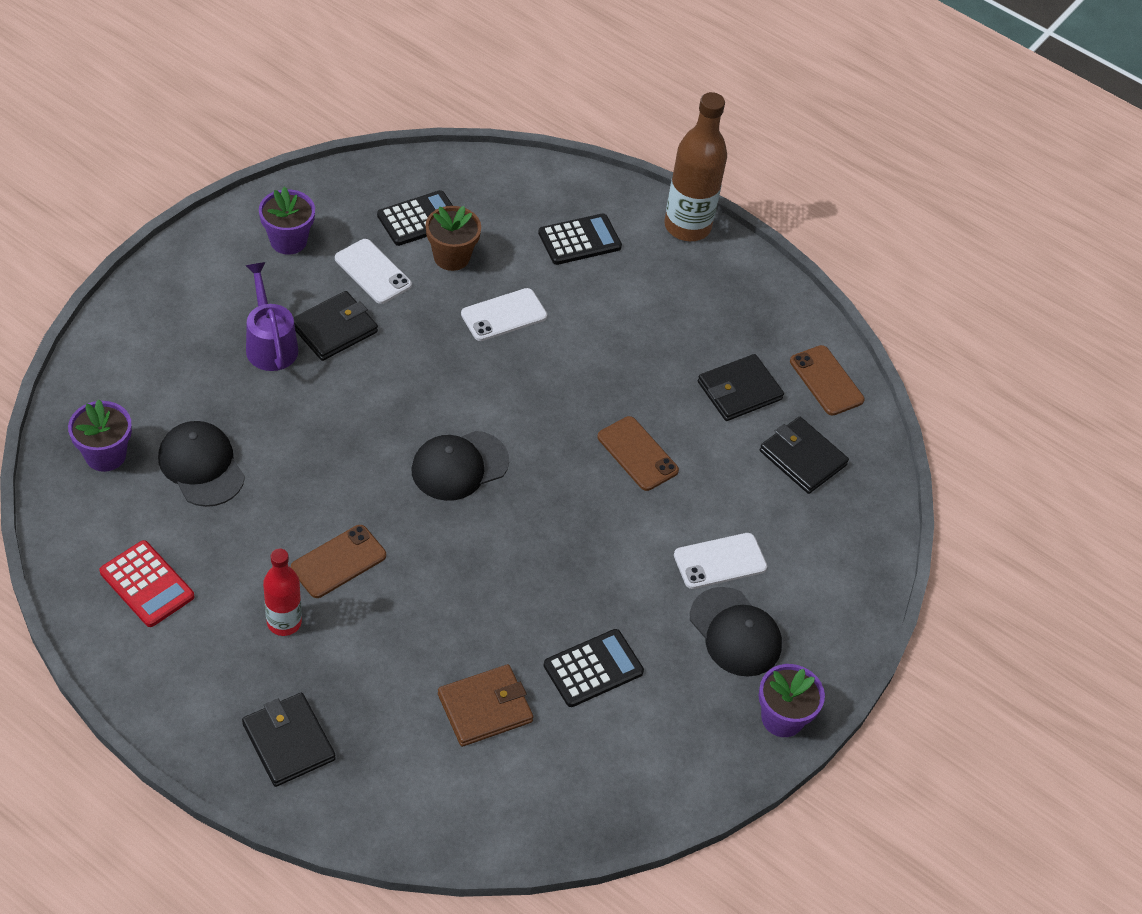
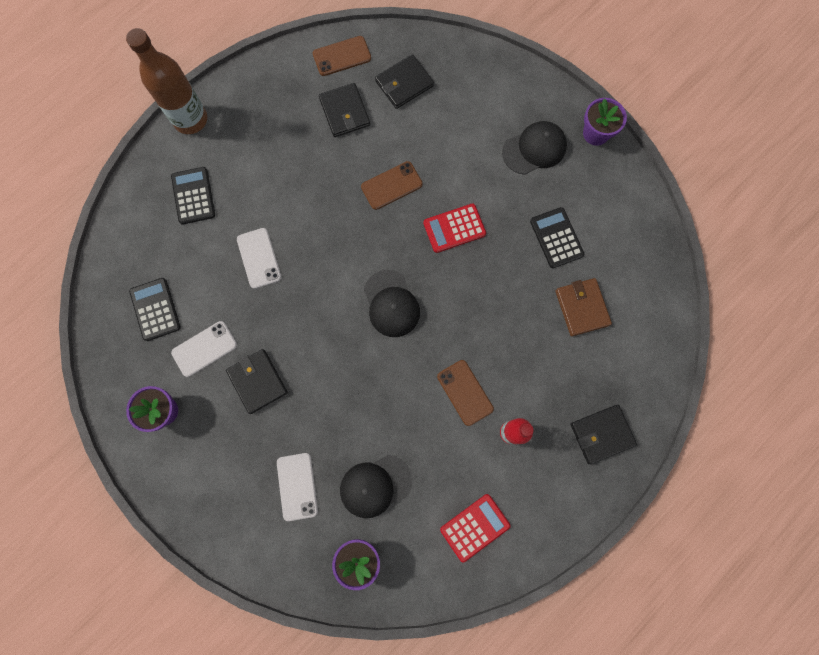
camera: 75 degrees left, 25 degrees up
(270, 343) = (266, 430): purple watering can -> none
(451, 257) = (197, 289): brown flower pot -> none
(585, 534) = (454, 228): none -> red calculator
(720, 561) = (481, 149): white phone -> white phone (297, 486)

